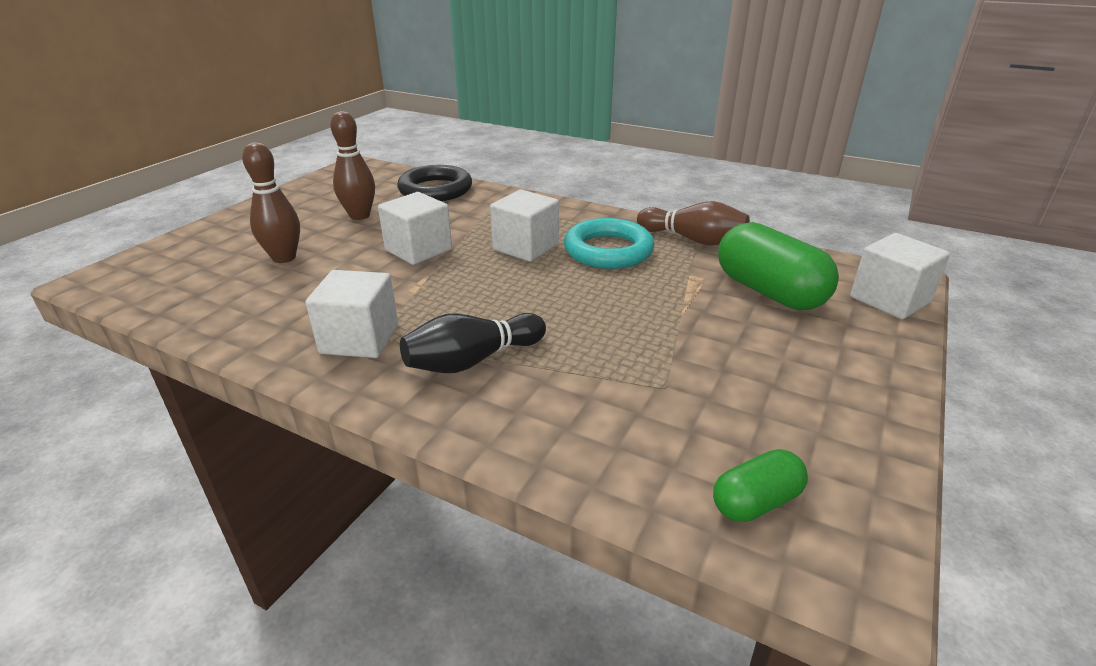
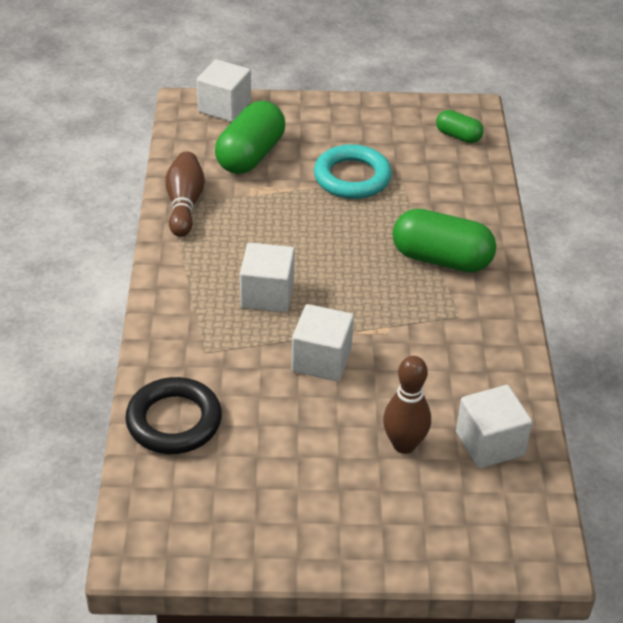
camera: 120 degrees left, 10 degrees up
(359, 216) = (282, 446): brown bowling pin -> none
(360, 339) = (466, 322): white cube -> white cube (490, 443)
(472, 361) = (441, 259): black bowling pin -> green capsule
(608, 250) = (239, 245): turquoise ring -> turquoise ring (352, 177)

